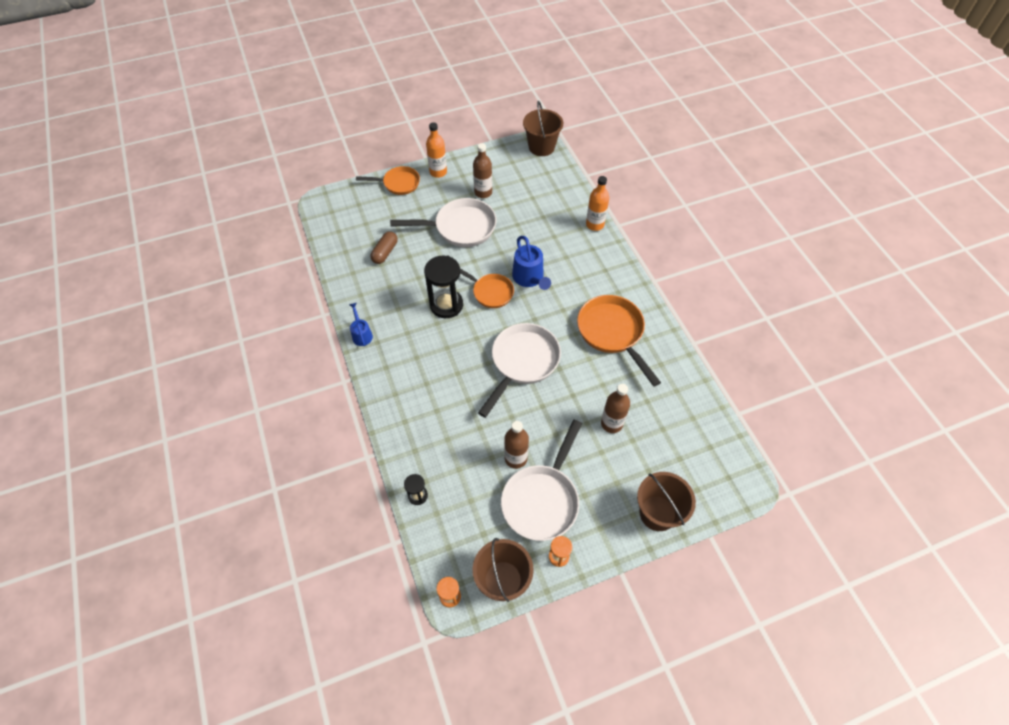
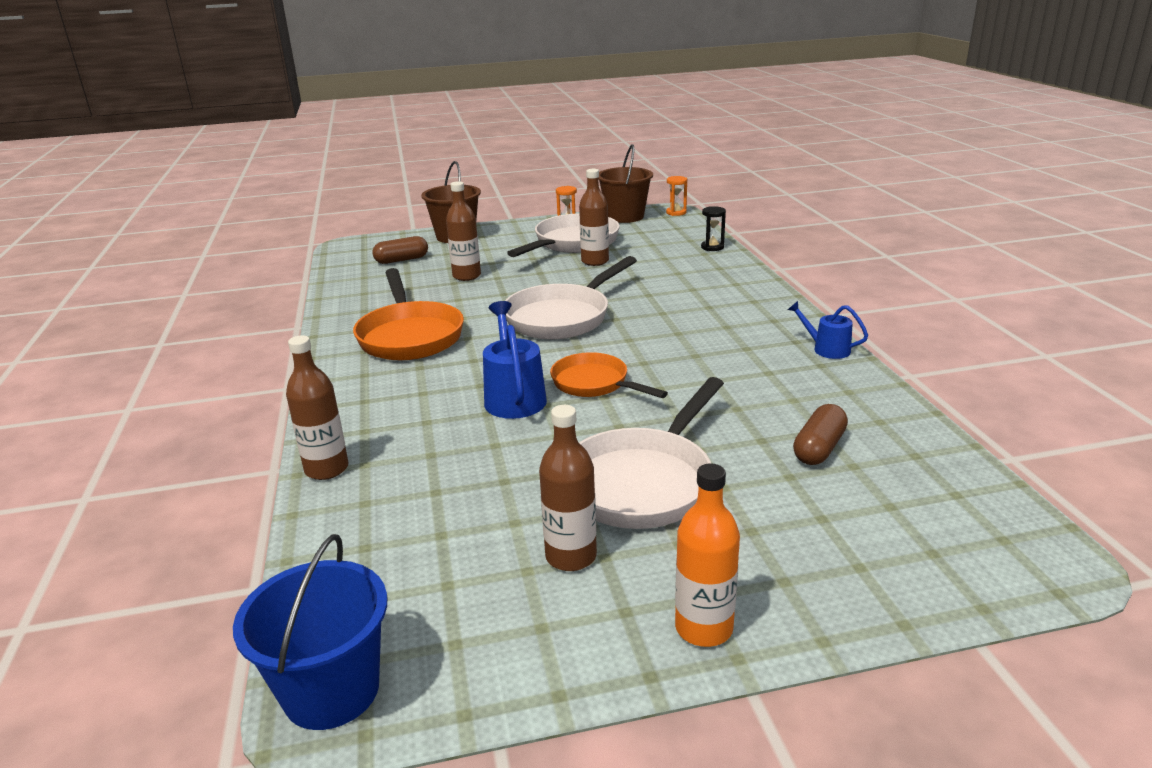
camera: 170 degrees left, 30 degrees down
(361, 334) = (826, 349): blue watering can -> blue watering can turned 135 degrees clockwise
(398, 183) = (829, 601): orange pan -> none
(446, 305) = (678, 373): black hourglass -> none
(460, 228) = (643, 482): white pan -> white pan turned 60 degrees counterclockwise
(541, 147) = (331, 690): brown bucket -> blue bucket
(595, 224) = (326, 469): orange bottle -> brown bottle
(680, 453) = (402, 260): none -> brown capsule

